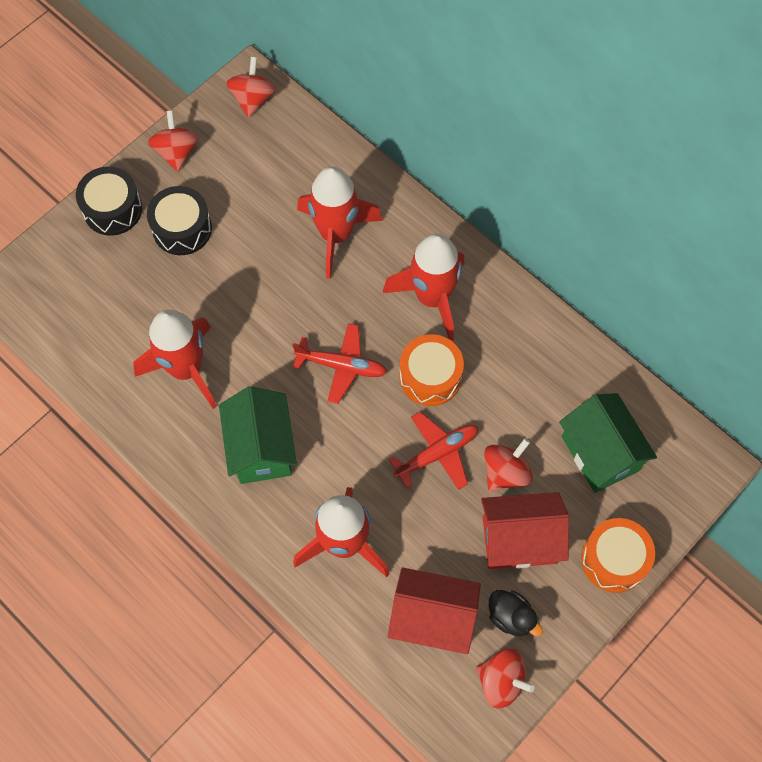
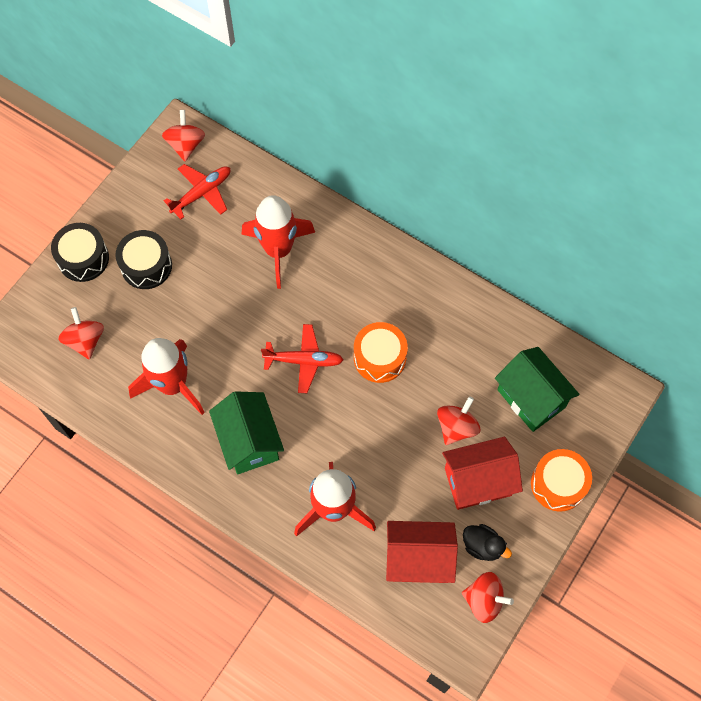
camera: 10 degrees left, 0 degrees up
(176, 152) = (129, 201): red spinning top -> red spinning top (85, 340)
(432, 298) = (369, 291): red rocket -> none
(436, 454) = (397, 421): red plane -> red plane (202, 193)

